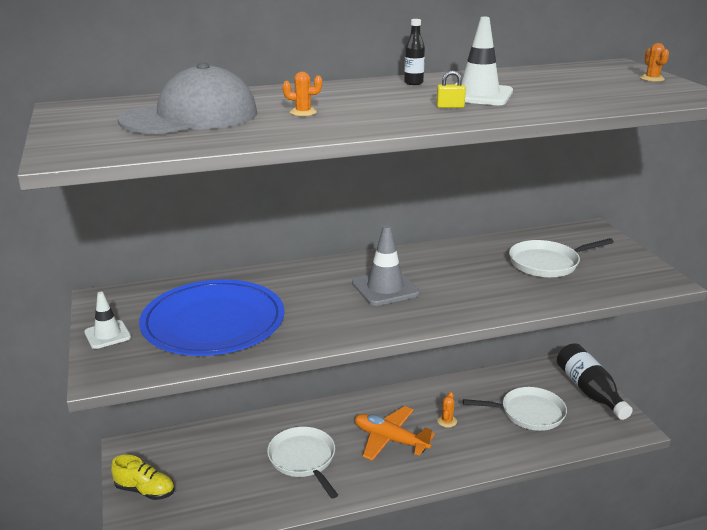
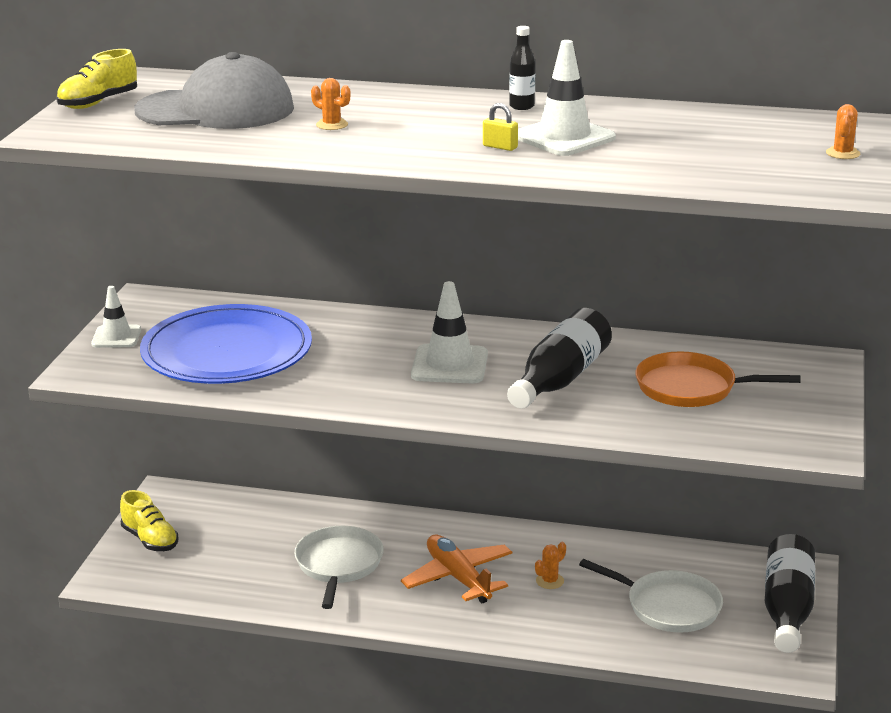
camera: 30 degrees right, 0 degrees up
(75, 127) = (98, 103): none -> yellow shoe
(385, 288) = (449, 365): grey traffic cone -> white traffic cone
(466, 279) = (560, 379): none -> black bottle
(547, 263) = (691, 388): white pan -> orange pan

